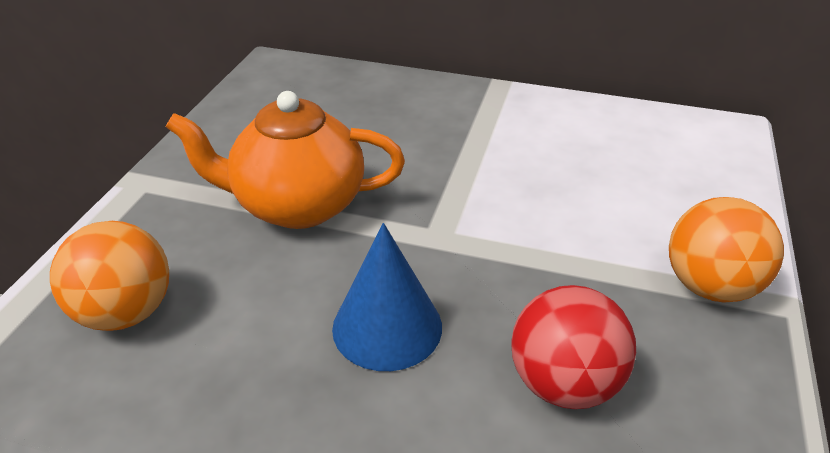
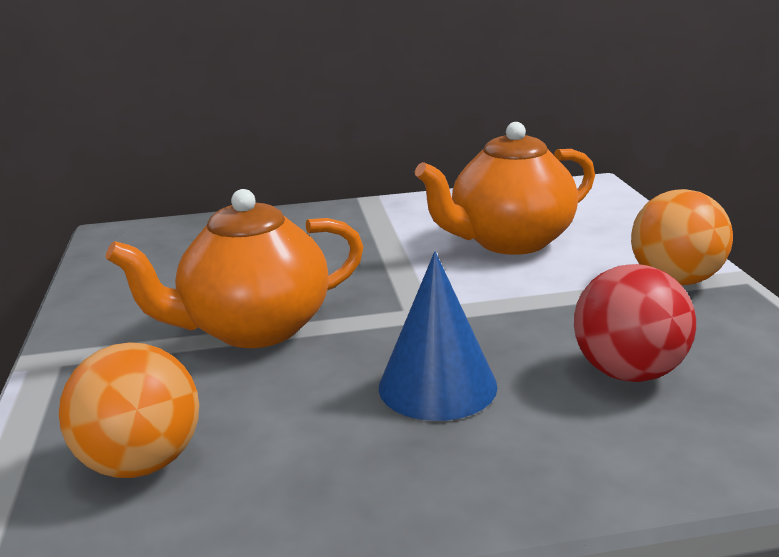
camera: 25 degrees left, 15 degrees down
(585, 178) = (509, 242): none -> orange teapot

